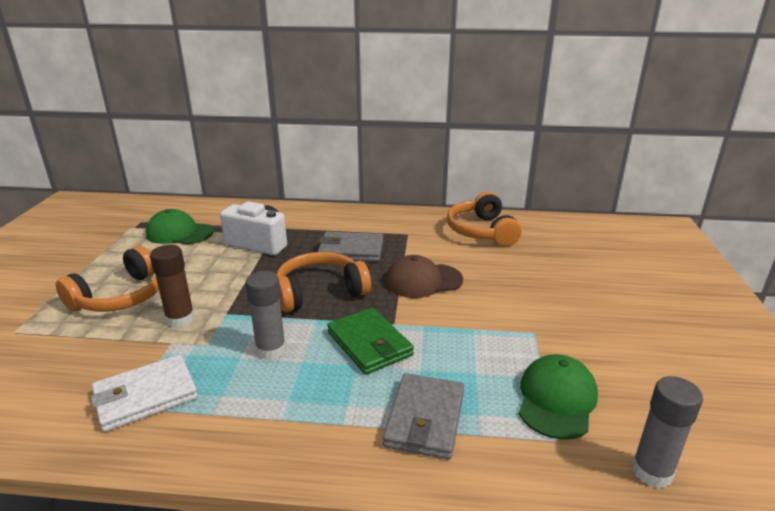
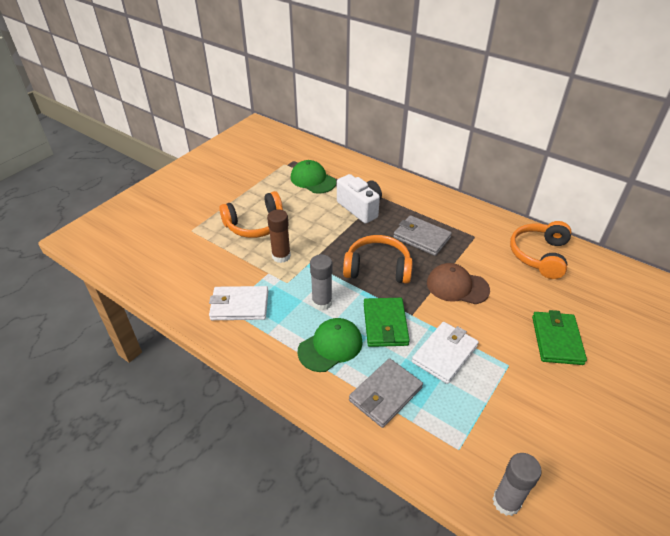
camera: 30 degrees right, 15 degrees up
(460, 348) = (444, 354): none -> white wallet
(556, 399) = (482, 423): green cap -> green cap (330, 346)
(558, 293) = (556, 340): none -> green wallet

